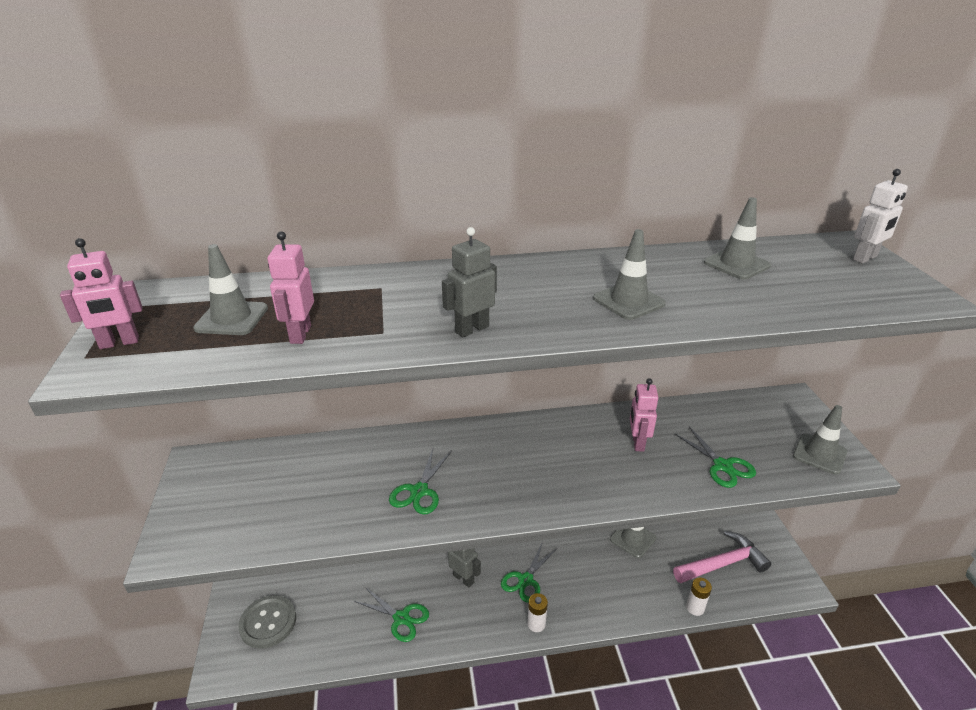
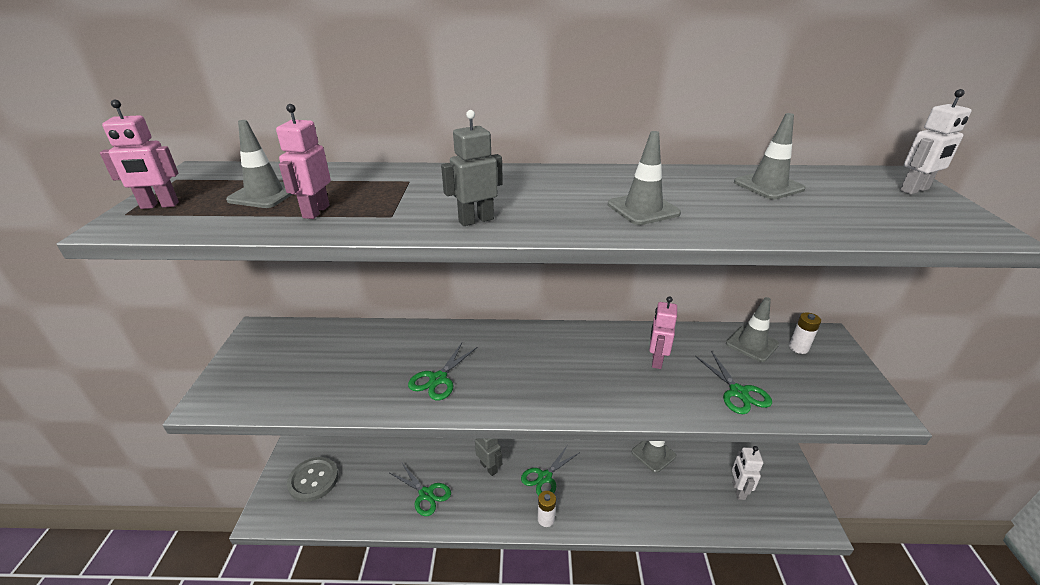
camera: 10 degrees right, 0 degrees up
(695, 608) = (702, 528): white battery -> white battery (798, 348)
(722, 564) = (738, 490): pink hammer -> white robot
(819, 454) = (845, 393): grey traffic cone -> grey traffic cone (752, 344)

